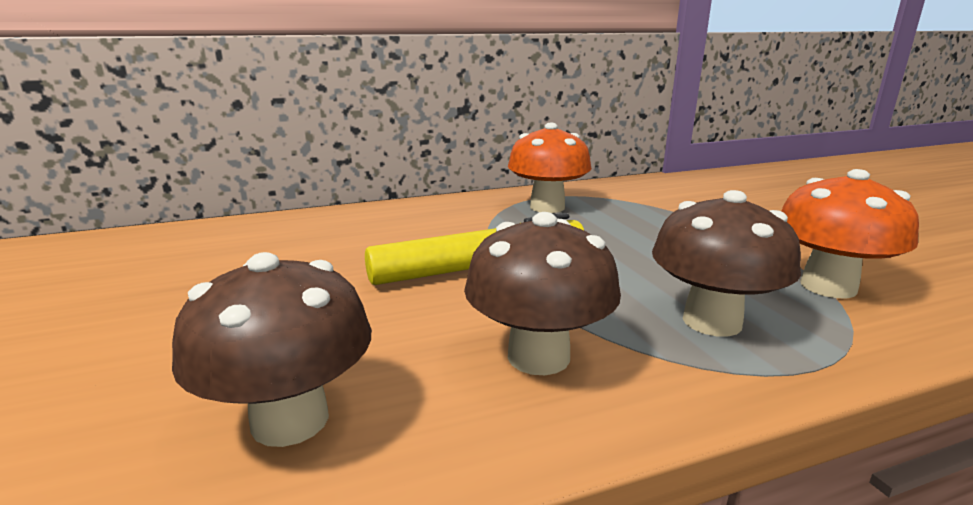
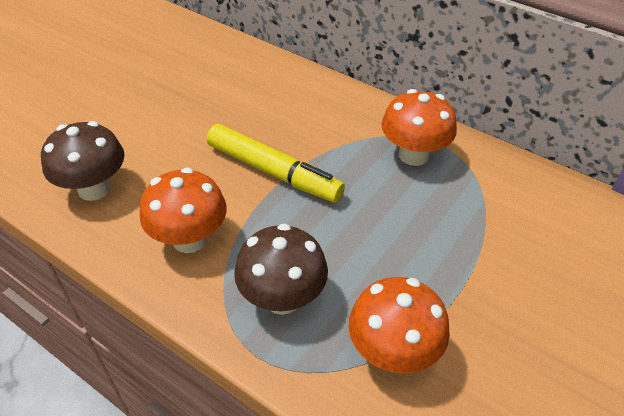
camera: 55 degrees right, 25 degrees up
(538, 356) = (189, 239): brown mushroom -> orange mushroom

